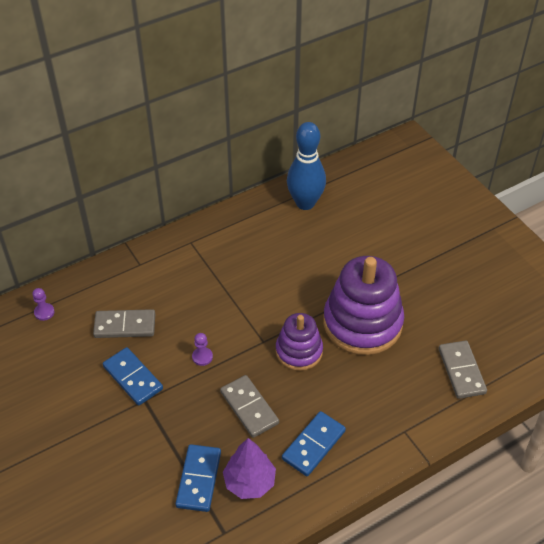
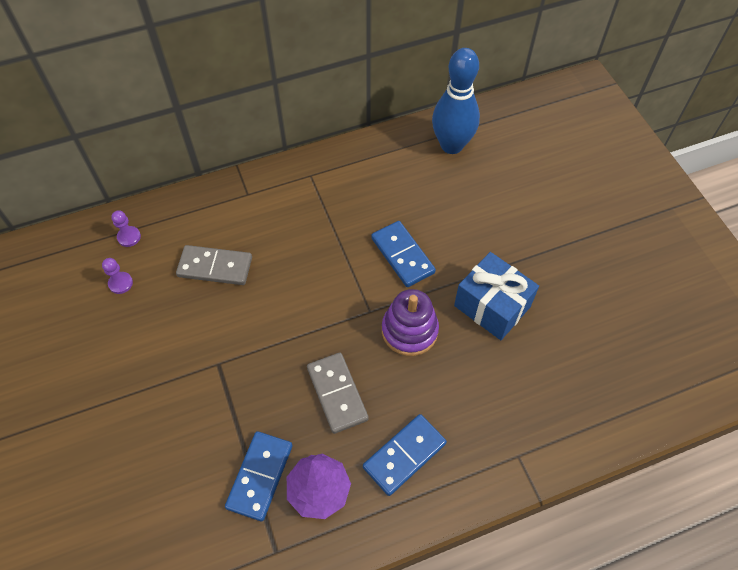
camera: 10 degrees right, 10 degrees up
(133, 378) = (211, 333): blue domino -> blue domino (402, 255)
(202, 357) = (295, 320): purple pawn -> purple pawn (120, 283)
(362, 323) = (492, 306): purple stacking toy -> blue gift
(461, 371) = (602, 388): grey domino -> none

